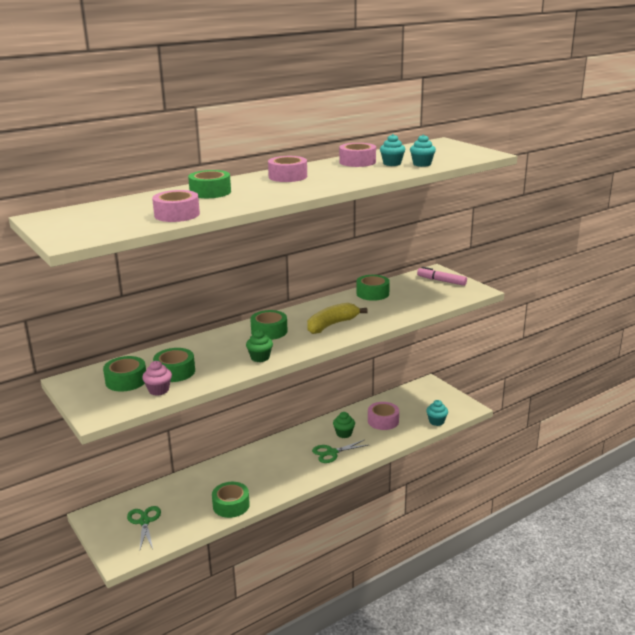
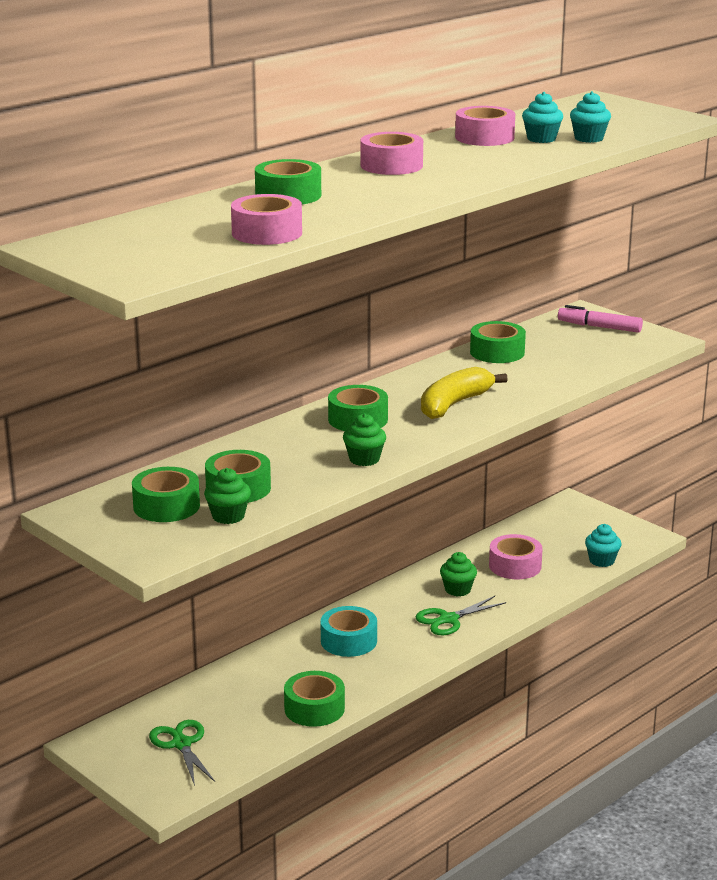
camera: 10 degrees left, 0 degrees up
(158, 390) = (228, 516): pink cupcake -> green cupcake
(268, 462) = (348, 641): none -> turquoise tape

